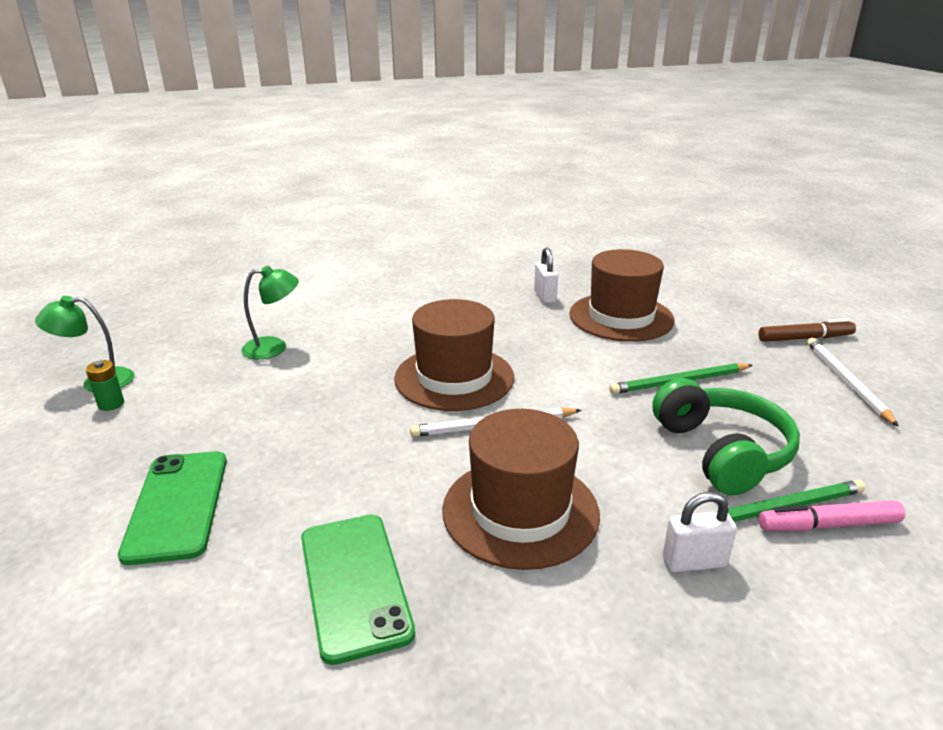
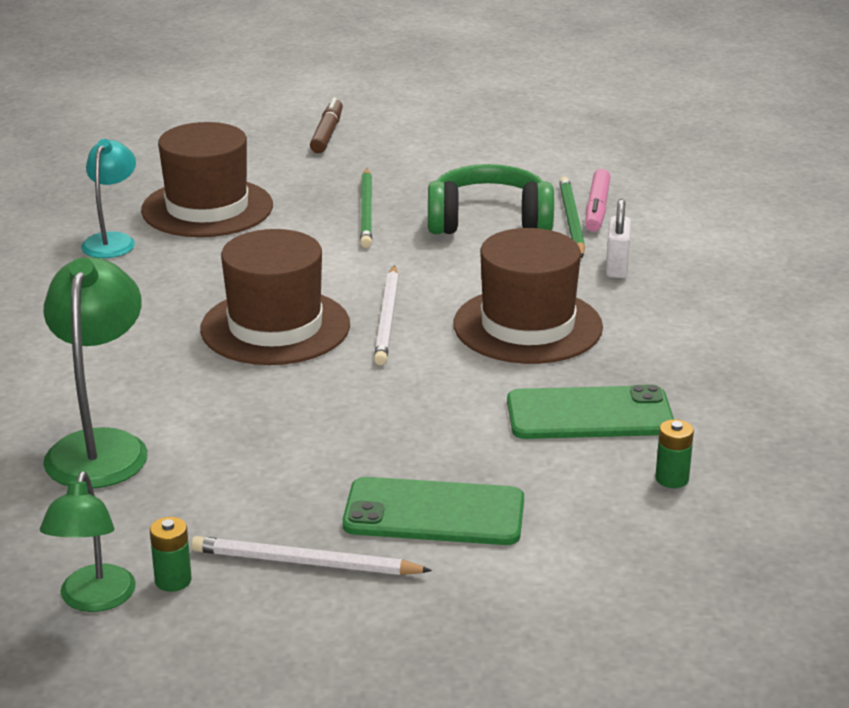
camera: 75 degrees left, 0 degrees up
(225, 675) = (672, 479): none -> green battery
(274, 347) = (100, 447): green lamp -> green lamp, size x1.55
(545, 296) = (112, 241): white padlock -> turquoise lamp
(846, 382) = (415, 141): white pencil -> white pencil (304, 563)

